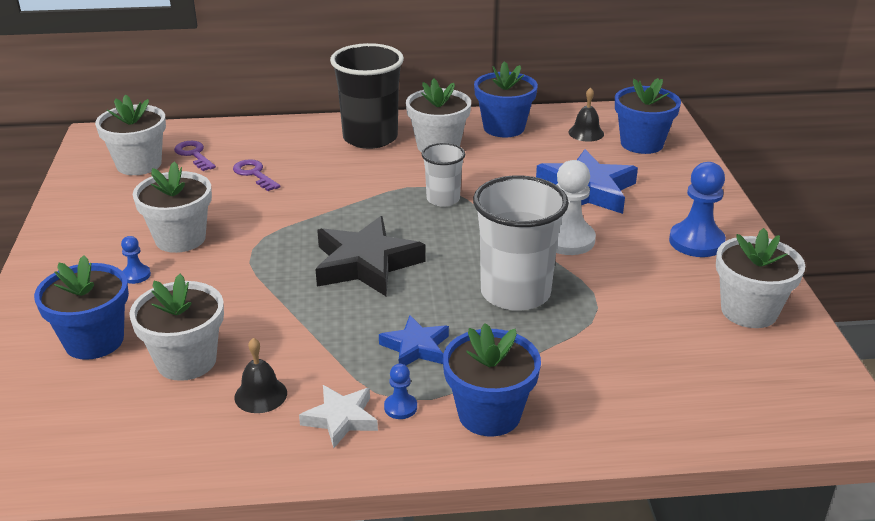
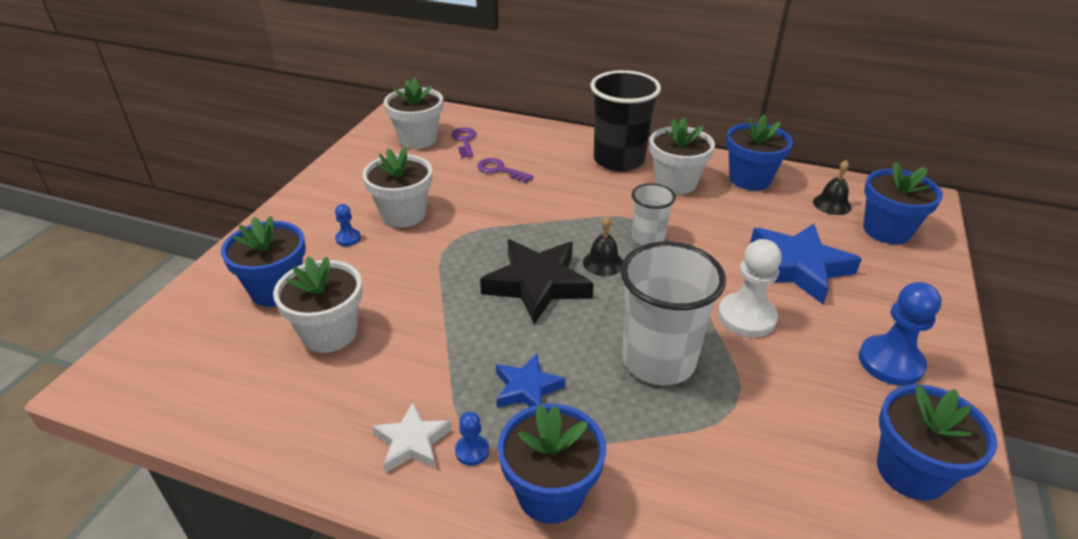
camera: 25 degrees right, 5 degrees up
(254, 174) = (500, 170): purple key -> purple key turned 45 degrees counterclockwise
(260, 395) = (363, 390): black bell -> black bell (603, 263)
(749, 311) = (911, 471): white flower pot -> blue flower pot

